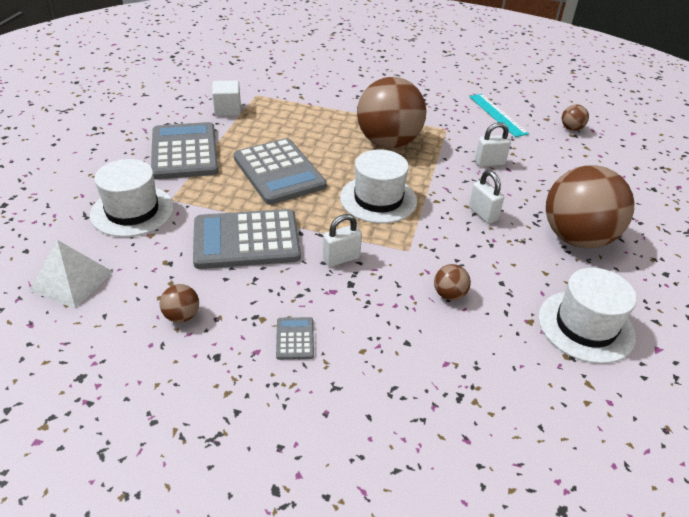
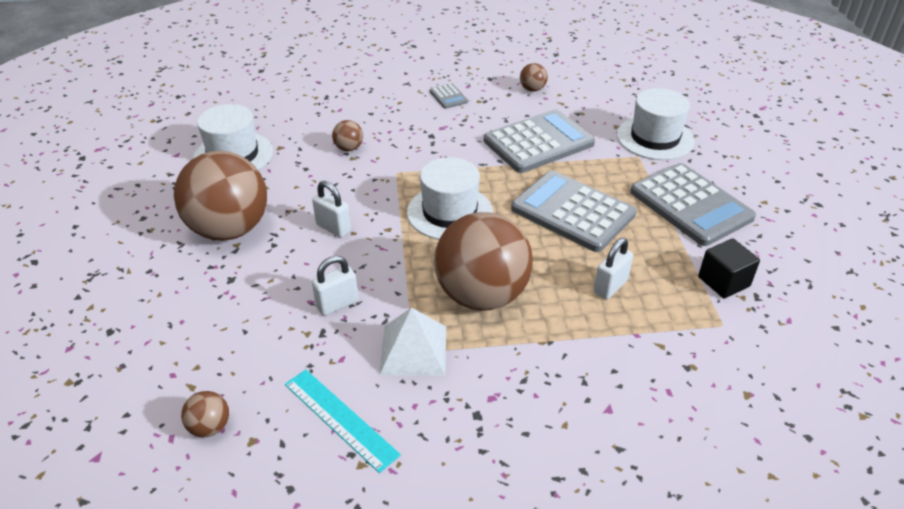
camera: 160 degrees right, 0 degrees up
(71, 281) = (627, 87): white pyramid -> white pyramid (413, 350)
(227, 109) = (723, 281): white cube -> black cube
(341, 258) = (450, 150): white padlock -> white padlock (610, 287)

